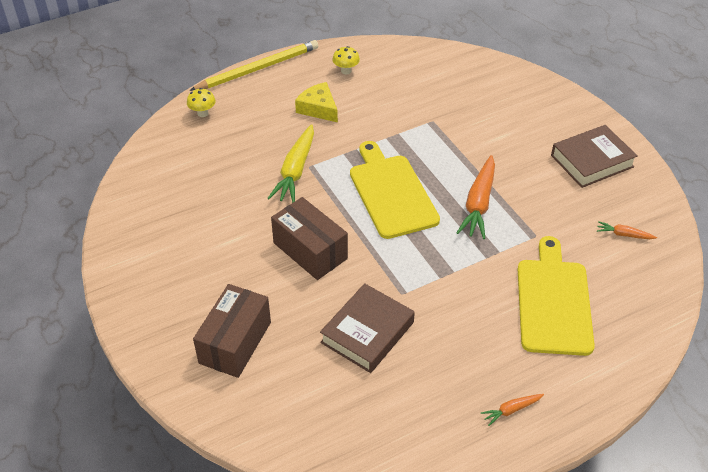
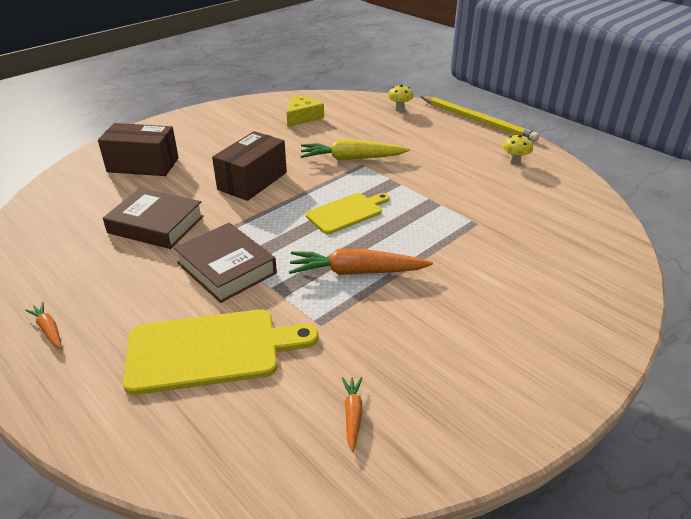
camera: 75 degrees right, 10 degrees down
(318, 108) = (445, 156): yellow cheese -> yellow cheese (302, 117)
(391, 193) = (346, 212): yellow cutting board -> yellow cutting board, size x0.63
(592, 161) = (492, 368): brown book -> brown book (226, 268)

